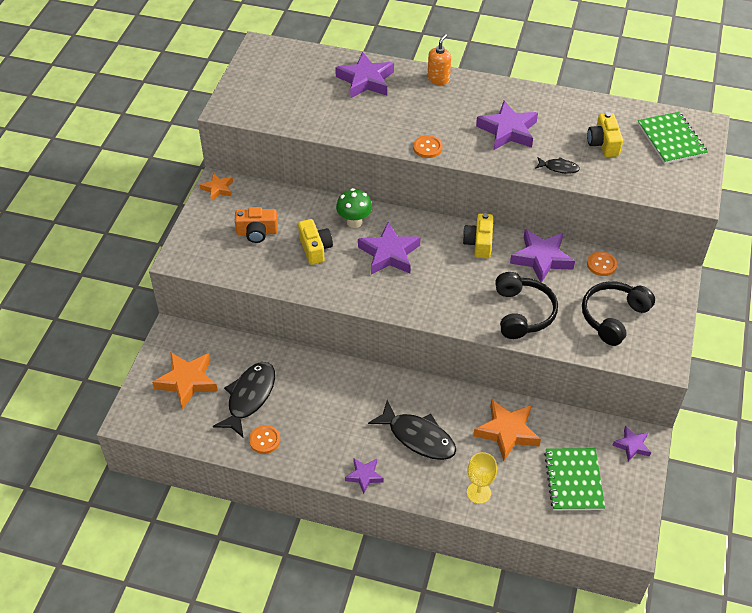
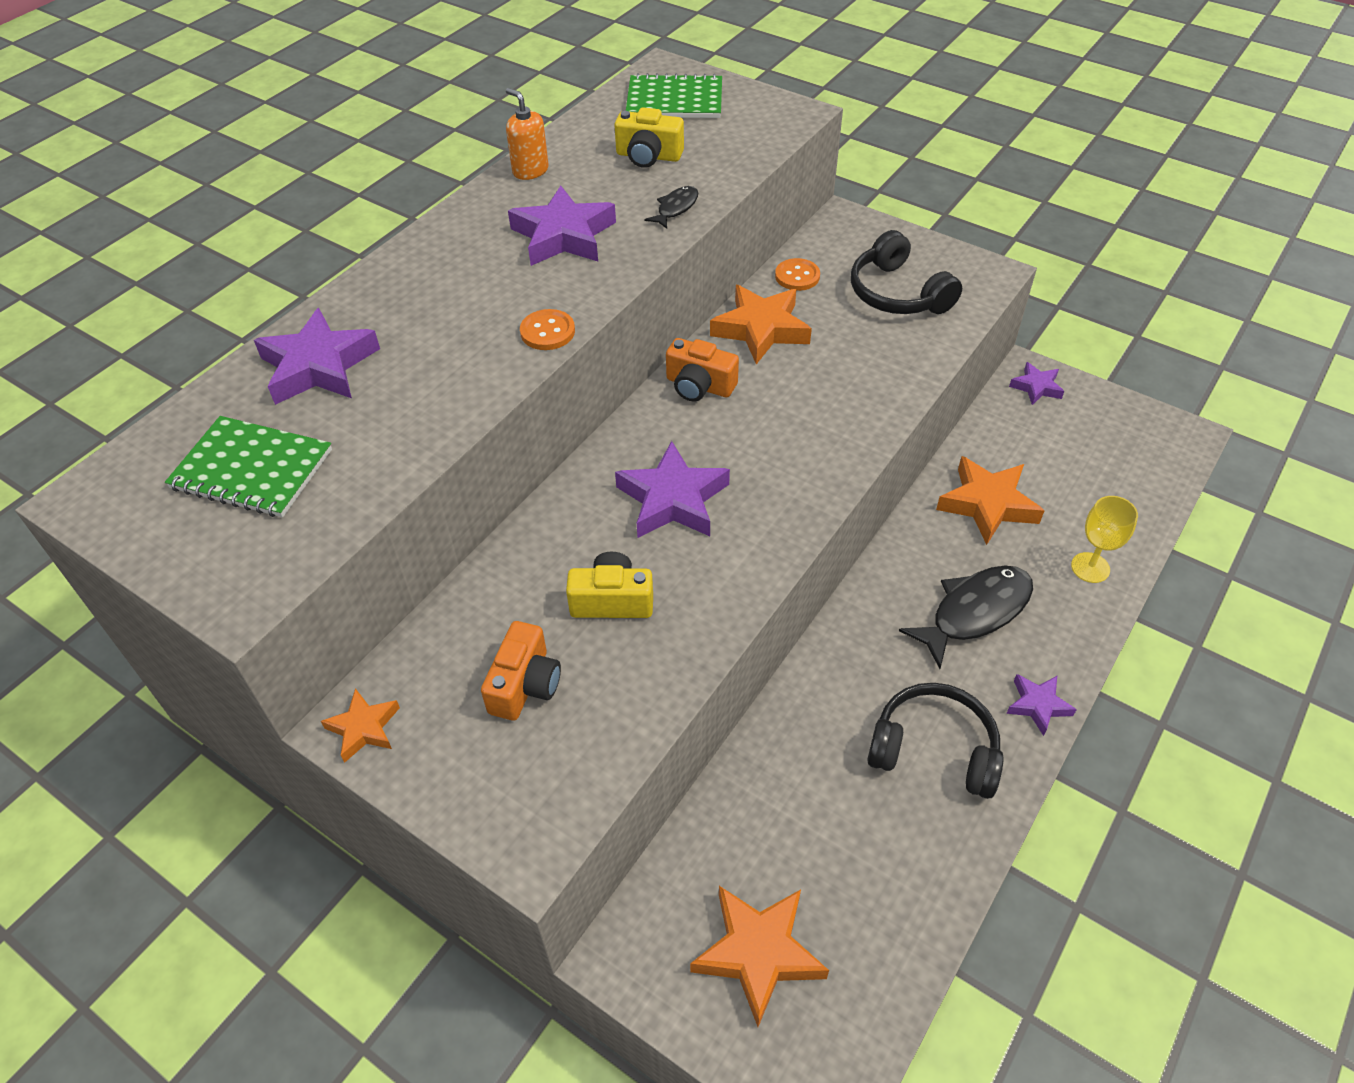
camera: 70 degrees left, 0 degrees up
(249, 397) = (830, 844): black fish -> none
(264, 440) = (934, 841): orange button -> none
(354, 222) = (574, 527): green mushroom -> none
(438, 79) = (386, 278): orange soap dispenser -> orange soap dispenser (530, 171)
(479, 243) = (699, 386): yellow camera -> orange camera
(522, 313) = (860, 378): black headphones -> black headphones (934, 749)
(541, 258) = (761, 329): purple star -> orange star
(573, 480) = (1083, 459): green notebook -> green notebook (252, 470)

